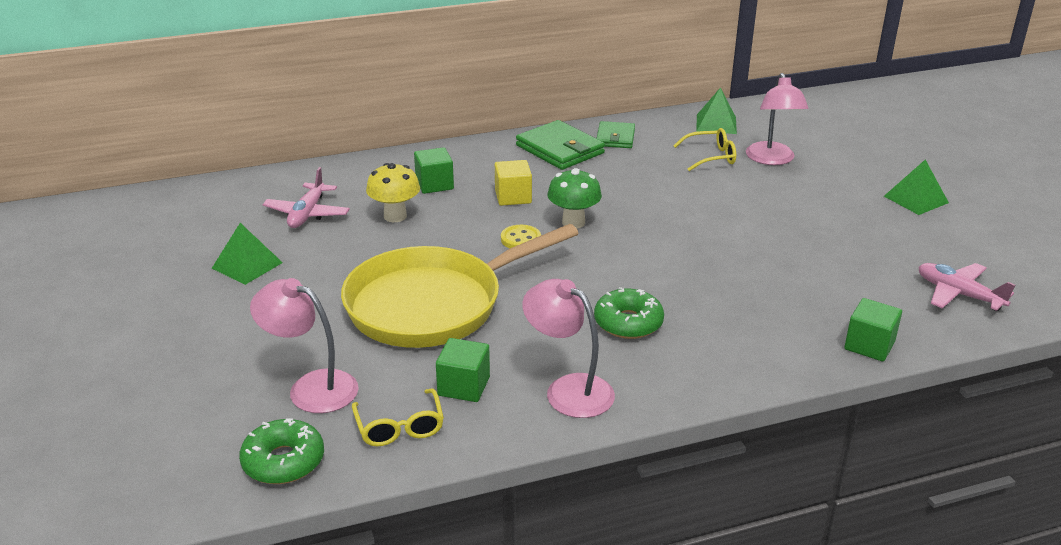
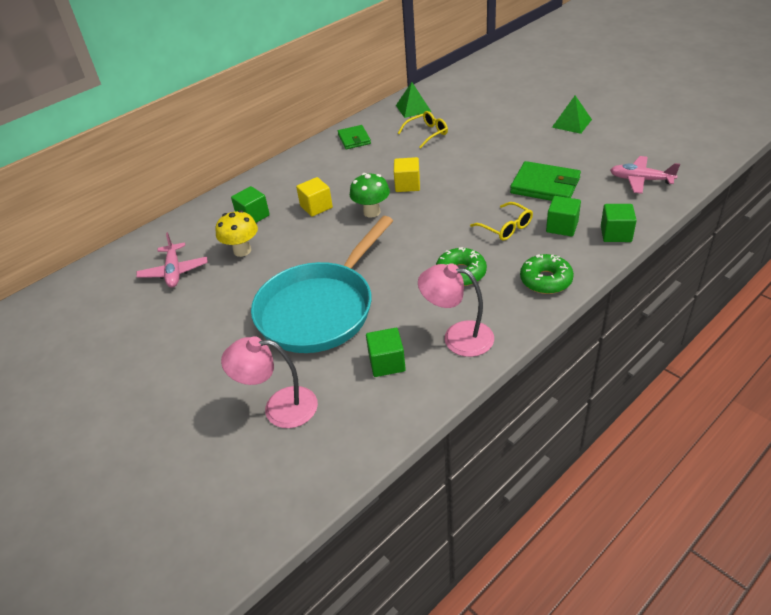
camera: 20 degrees left, 10 degrees up
(247, 265) = (157, 330): green pyramid -> none
(283, 461) = (302, 474): green donut -> green donut (545, 280)
(399, 426) = (365, 411): yellow glasses -> yellow glasses (505, 227)
(433, 304) = (320, 309): yellow pan -> turquoise pan
(520, 239) = (345, 237): yellow button -> none
(560, 149) = (322, 160): green wallet -> green wallet (545, 186)
(640, 206) = (407, 185): none -> yellow cube
(772, 159) = (466, 123): pink lamp -> none
(801, 314) = (562, 227): none -> green cube

